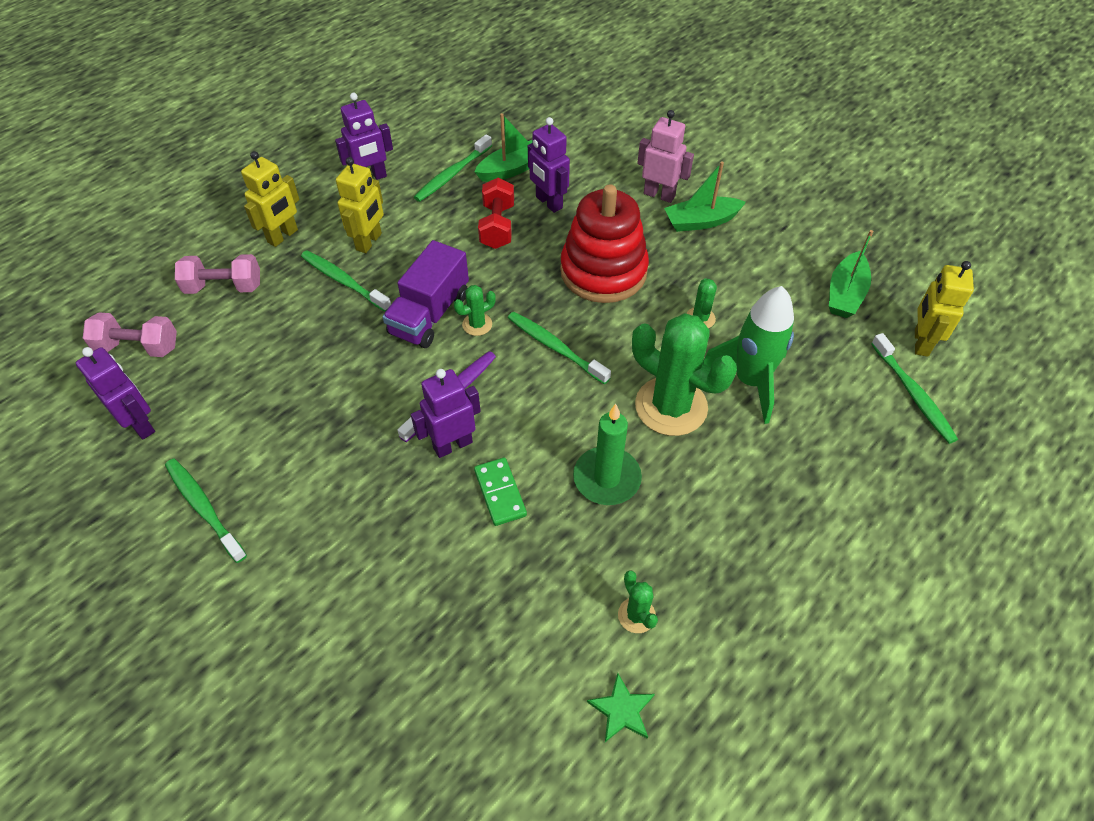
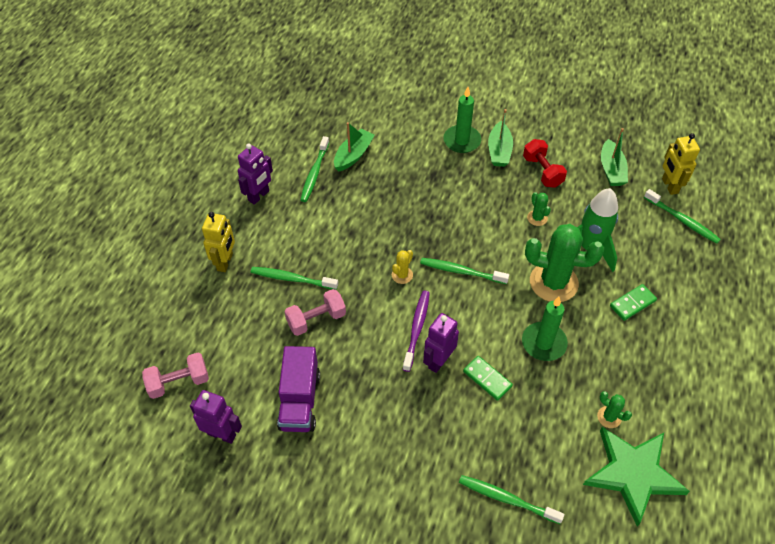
camera: 25 degrees left, 0 degrees up
(204, 508) = (307, 469): green toothbrush -> green toothbrush (507, 499)
(224, 287) = (209, 315): pink dumbbell -> pink dumbbell (316, 319)
(369, 242) = (290, 244): yellow robot -> none
(429, 314) = (366, 280): purple truck -> purple truck (299, 400)
(477, 324) = (402, 275): green cactus -> yellow cactus
(497, 226) = (370, 201): red dumbbell -> red dumbbell (542, 171)
(548, 202) = (393, 171): purple robot -> none
(603, 271) = (459, 208): red stacking toy -> none
(621, 710) = (633, 474): green star -> green star, size x2.37
(659, 195) = (462, 141): pink robot -> green candle
(701, 221) = (499, 151): green boat -> green boat turned 45 degrees counterclockwise
(768, 476) = (632, 303): none -> green domino

